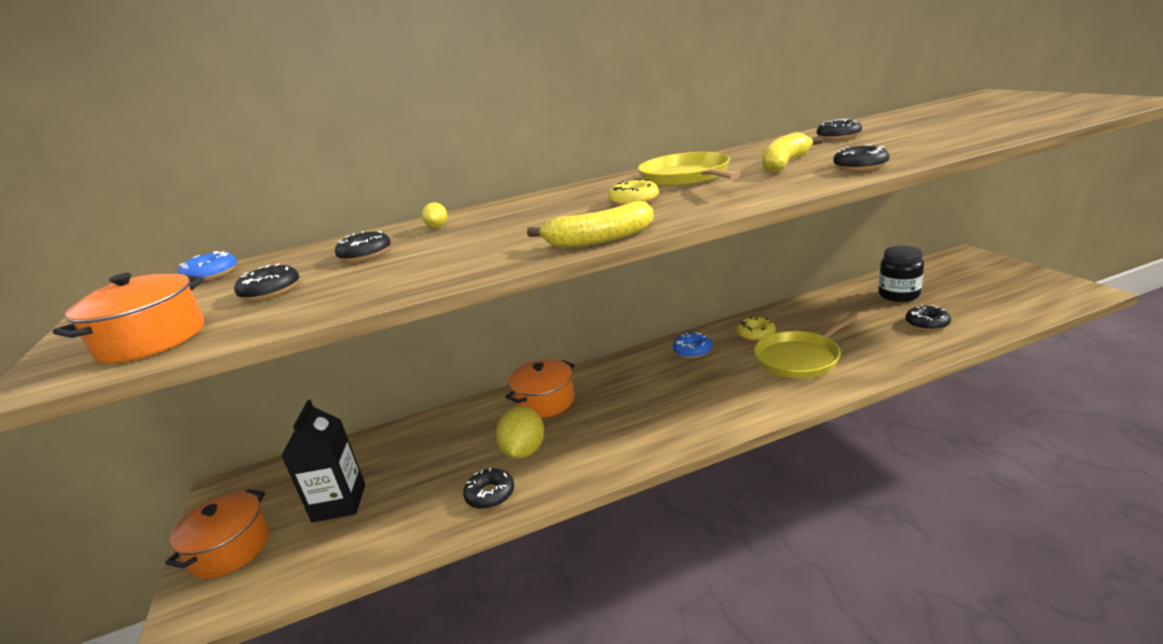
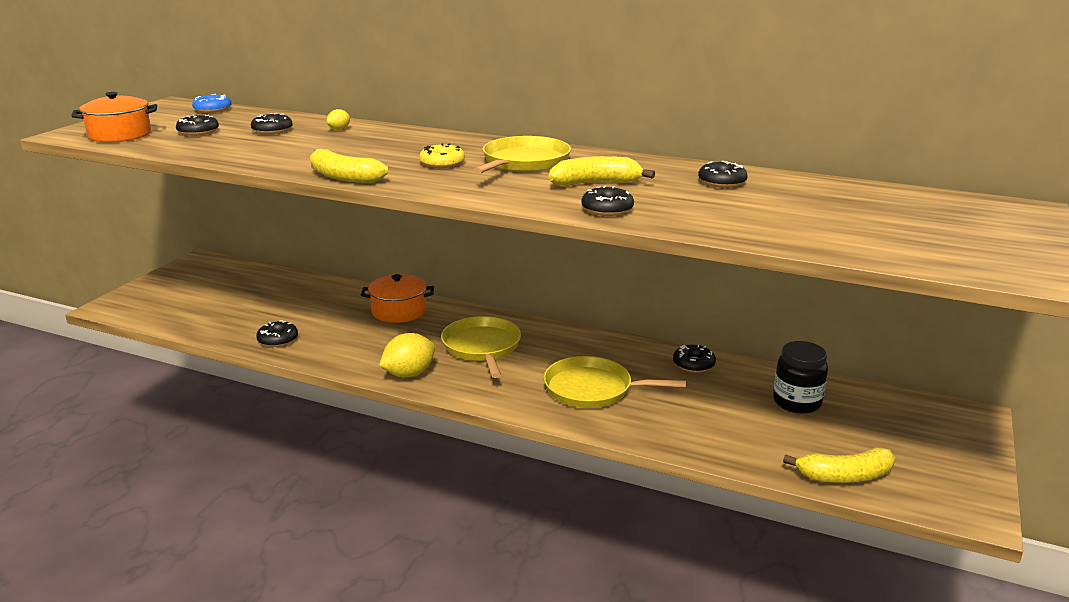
camera: 40 degrees right, 0 degrees up
(230, 549) = (159, 290): orange pot -> none
(339, 503) = (223, 298): black carton -> none
(524, 451) = (333, 330): yellow lemon -> yellow lemon (409, 374)
(669, 382) = (482, 347): none -> yellow pan
(692, 351) = (544, 338): blue donut -> none
(756, 334) = (611, 355): yellow donut -> none
(927, 323) = (749, 433): black donut -> black donut (693, 364)
(1012, 313) = (844, 476): none -> yellow banana

